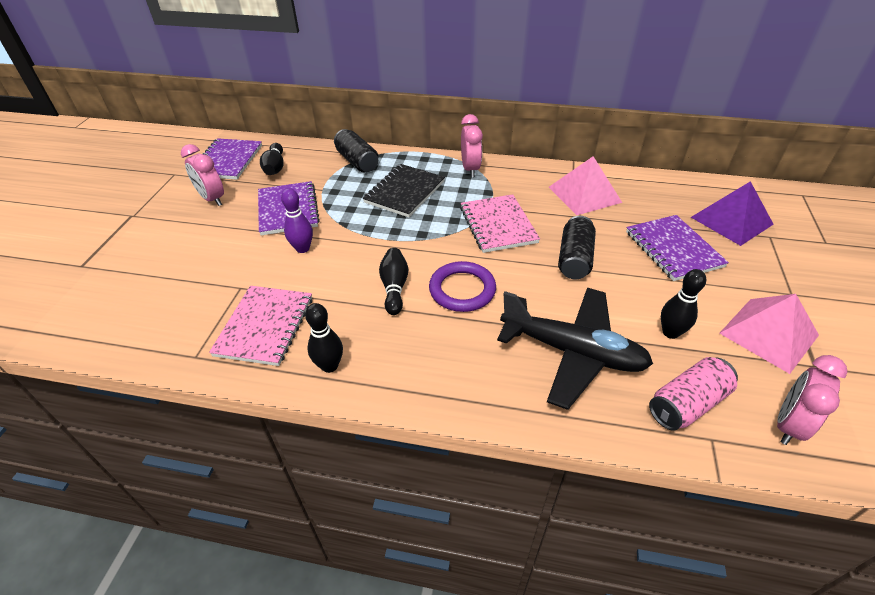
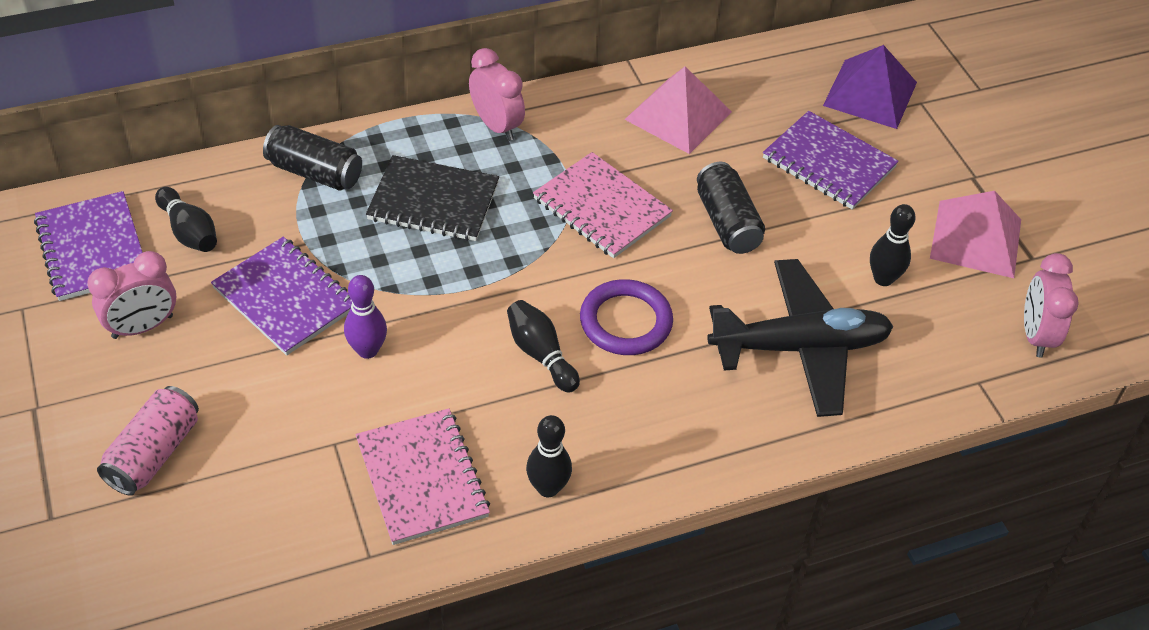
camera: 35 degrees left, 5 degrees up
(212, 199) = (142, 327): pink clock -> pink clock turned 45 degrees counterclockwise
(404, 192) = (433, 202): black notebook -> black notebook turned 75 degrees counterclockwise
(687, 404) = (940, 355): pink can -> pink can (154, 453)

